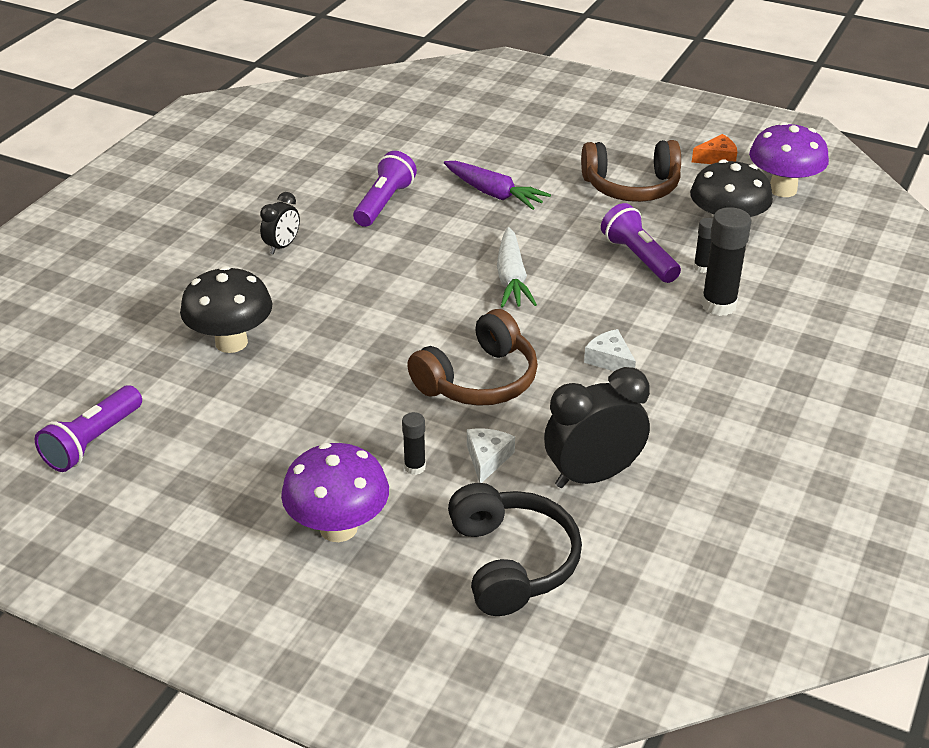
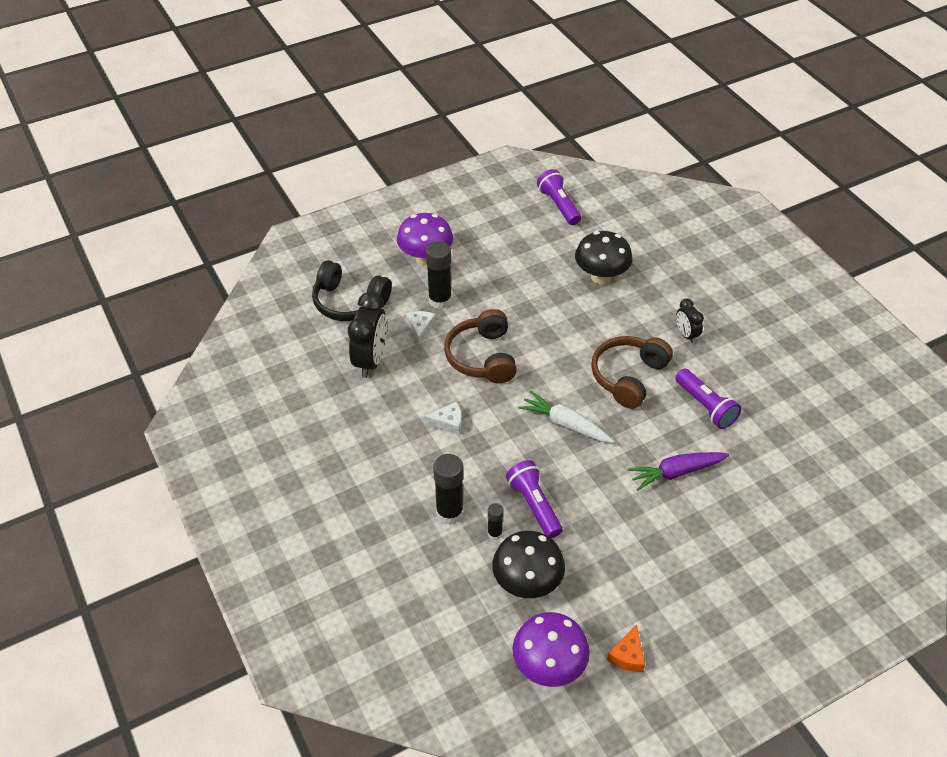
camera: 125 degrees right, 10 degrees up
(415, 467) = (440, 300): black glue stick -> black glue stick, size x1.88
(487, 458) = (420, 328): white cheese -> white cheese turned 135 degrees counterclockwise
(631, 187) = (626, 563): brown headphones -> brown headphones (628, 377)
(639, 258) = (534, 505): purple flashlight -> purple flashlight turned 120 degrees counterclockwise

